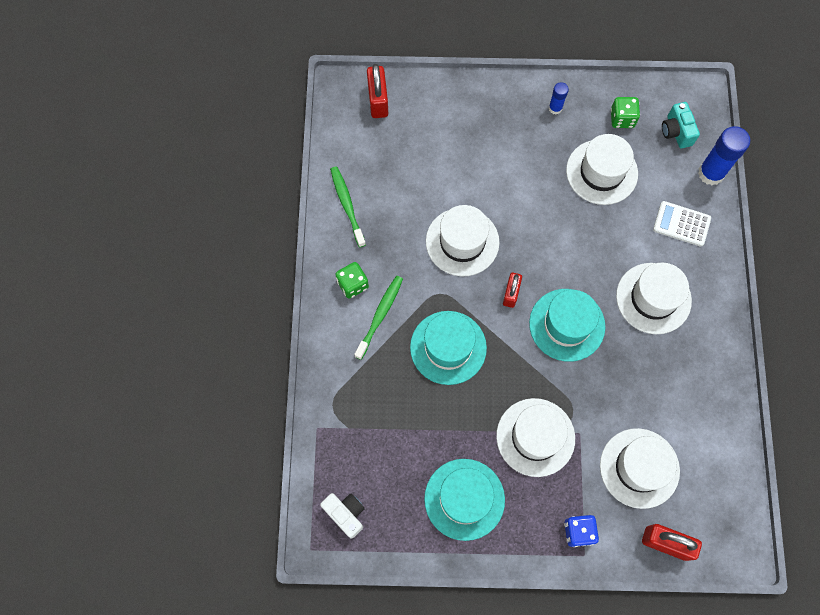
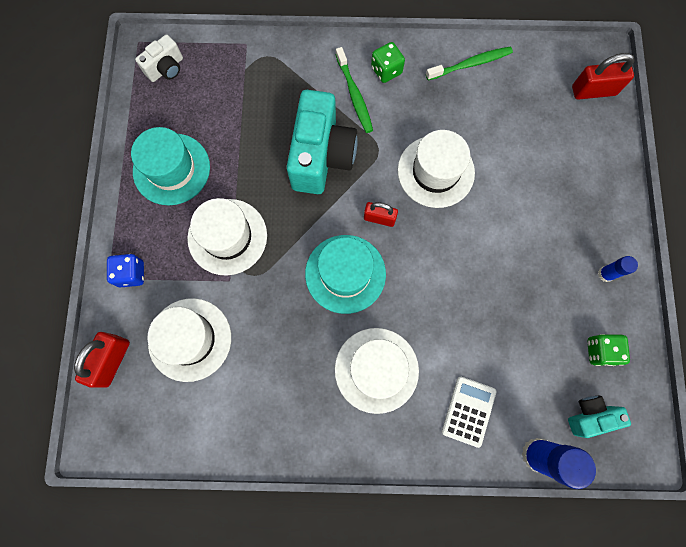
camera: 90 degrees right, 5 degrees up
(380, 316) = (354, 95): green toothbrush -> green toothbrush turned 45 degrees clockwise
(448, 347) = (321, 156): turquoise hat -> turquoise camera
(601, 172) = (528, 322): white hat -> none

